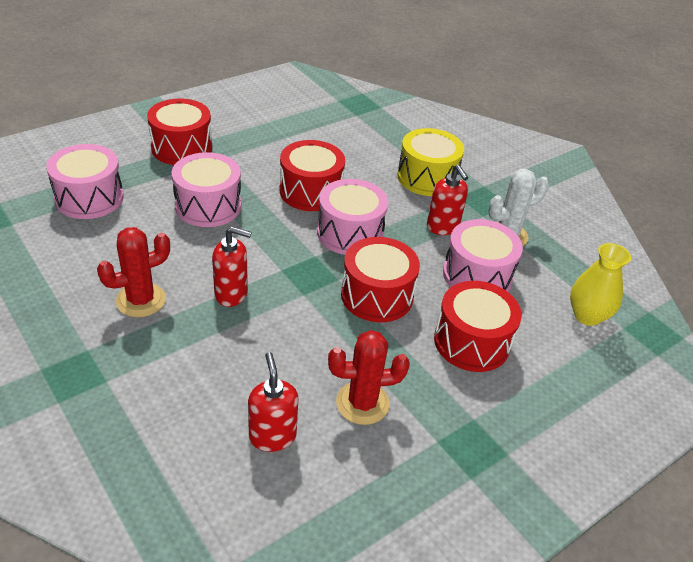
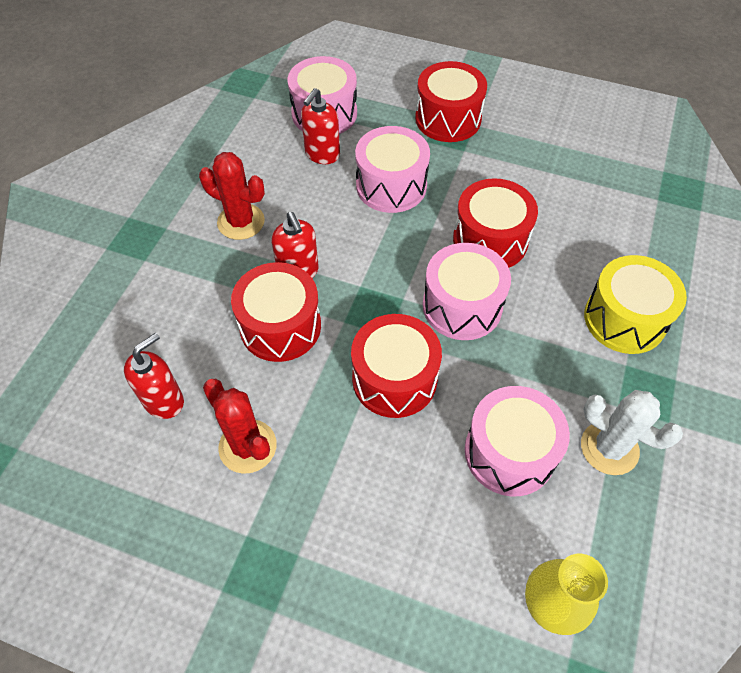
camera: 60 degrees right, 15 degrees up
(443, 227) = (556, 378): red soap dispenser -> red soap dispenser (322, 154)
(471, 342) = (402, 499): red drum -> red drum (280, 326)

